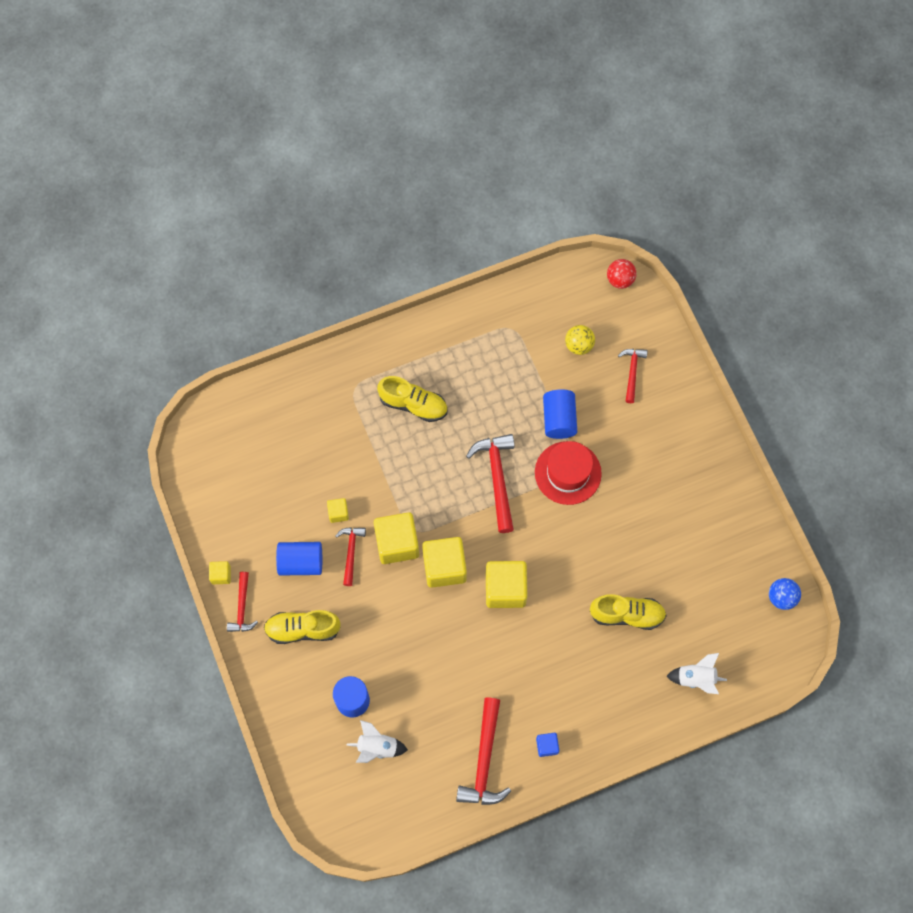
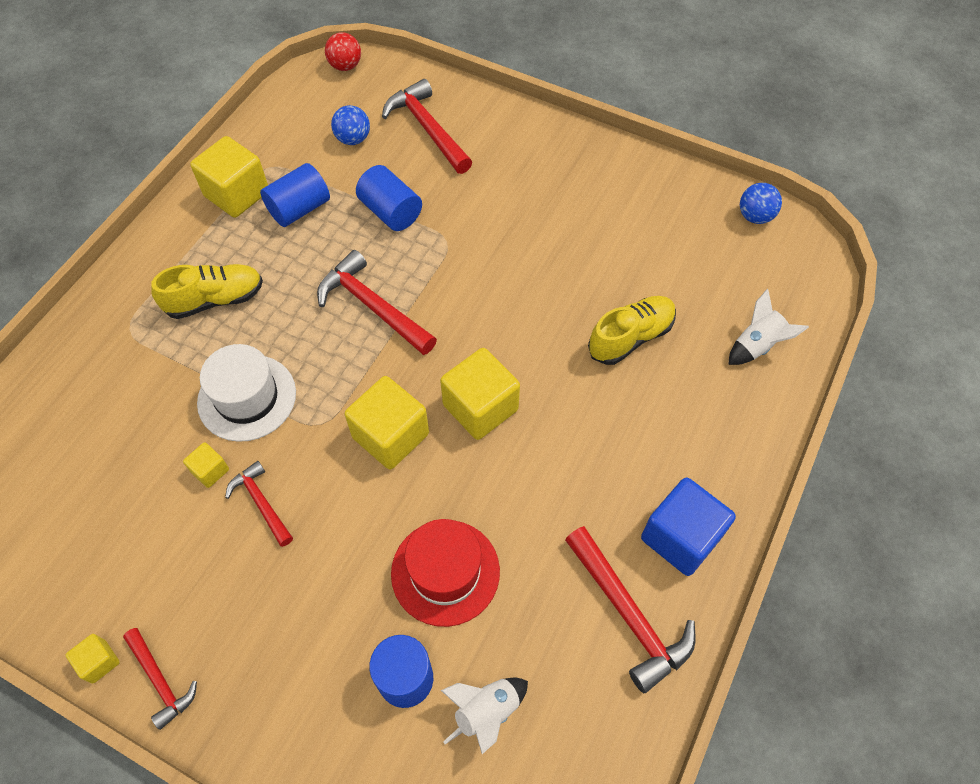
camera: 40 degrees left, 10 degrees down
(301, 562) = (203, 562): blue cylinder -> blue cylinder (299, 209)
(303, 629) = (268, 642): yellow shoe -> none
(387, 483) = (247, 397): none -> white hat
(397, 543) = (312, 451): yellow cube -> yellow cube (237, 194)
(547, 746) = (680, 537): blue cube -> blue cube, size x2.06
(568, 473) = (444, 252): red hat -> red hat (445, 572)
(579, 345) = (353, 139): yellow ball -> blue ball
(632, 372) = (427, 128): red hammer -> red hammer, size x1.68

